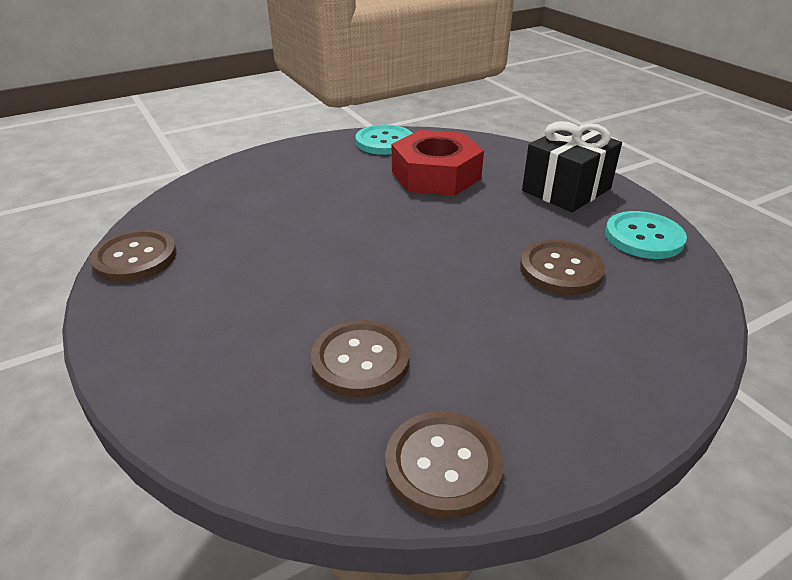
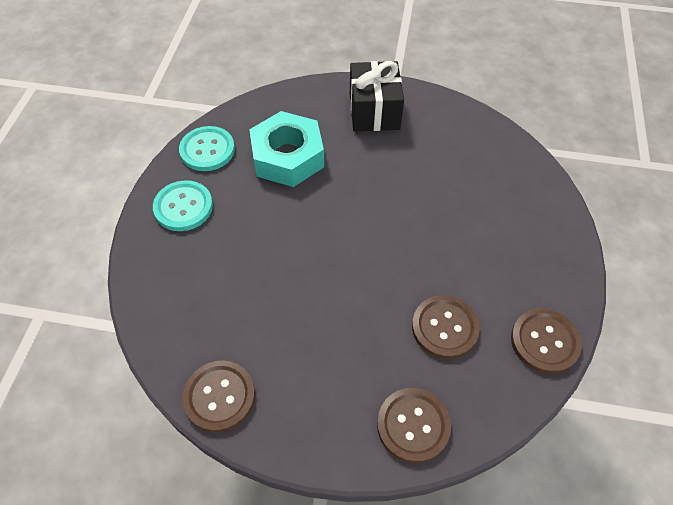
camera: 50 degrees left, 20 degrees up
(435, 175) = (287, 157): red nut -> turquoise nut
(561, 269) = (447, 180): brown button -> brown button (413, 425)
(644, 237) = (452, 122): turquoise button -> turquoise button (183, 207)

